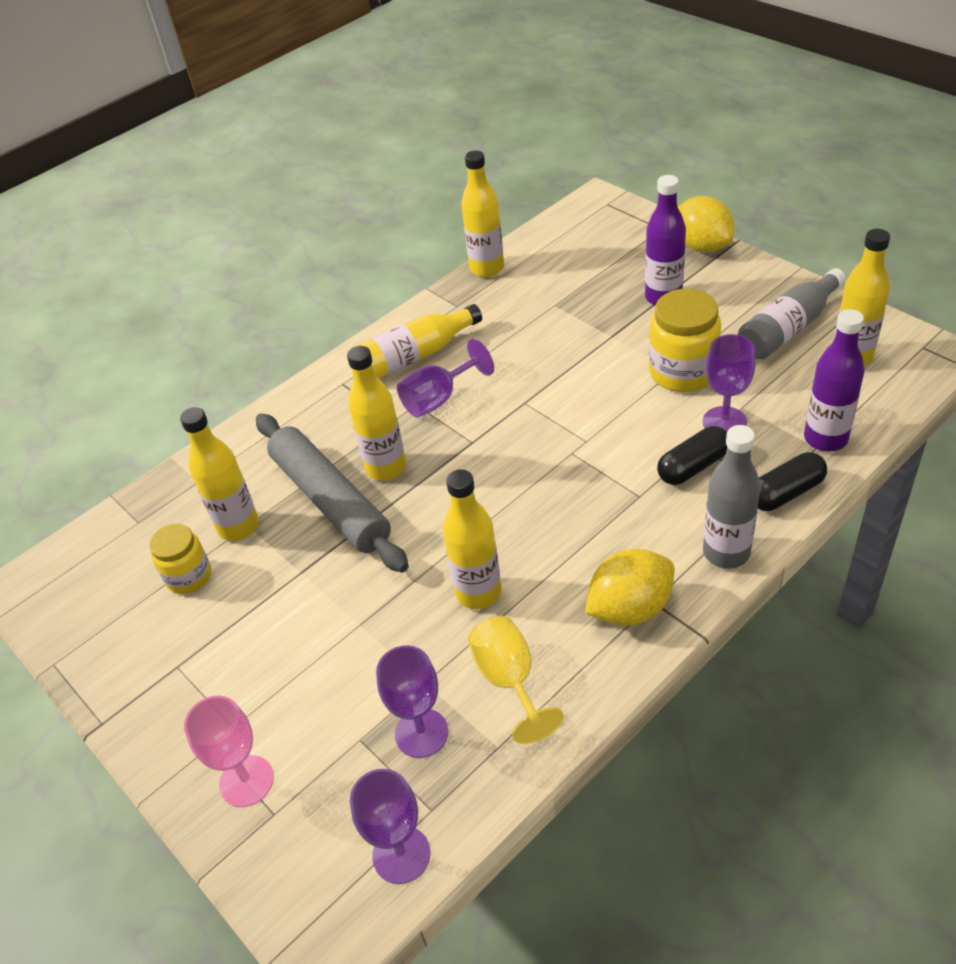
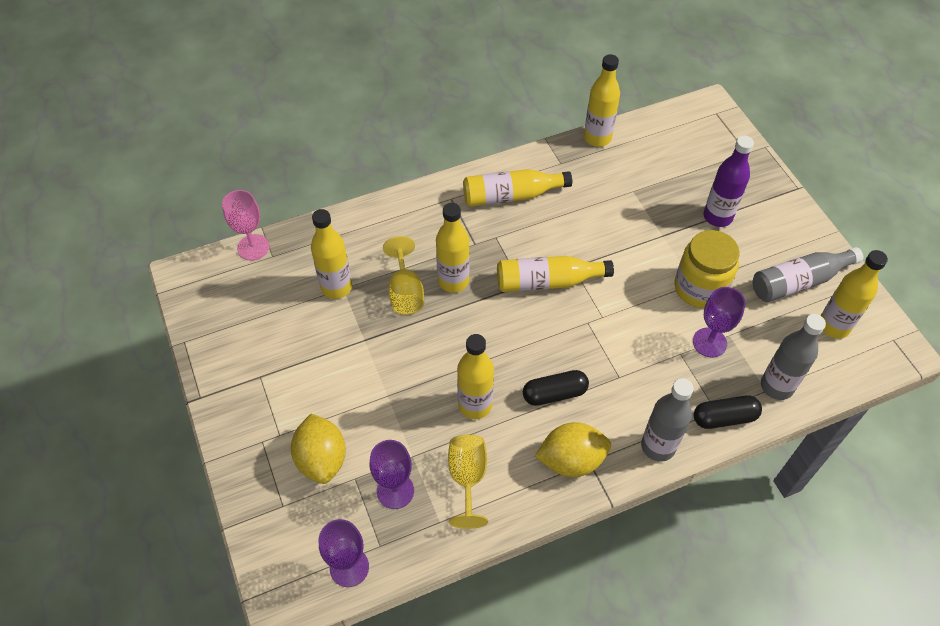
camera: 15 degrees right, 10 degrees up
(189, 576) = (290, 312): yellow jar -> none
(246, 781) = (274, 476): pink goblet -> pink goblet (253, 247)
(331, 500) = (405, 292): grey rolling pin -> yellow goblet
(439, 399) = (513, 239): purple goblet -> none
(501, 428) = (547, 282): none -> yellow bottle
(693, 466) = (668, 369): black capsule -> black capsule (554, 394)
(702, 246) = (770, 181): yellow lemon -> yellow lemon (322, 459)
(825, 438) = (776, 386): purple bottle -> grey bottle

